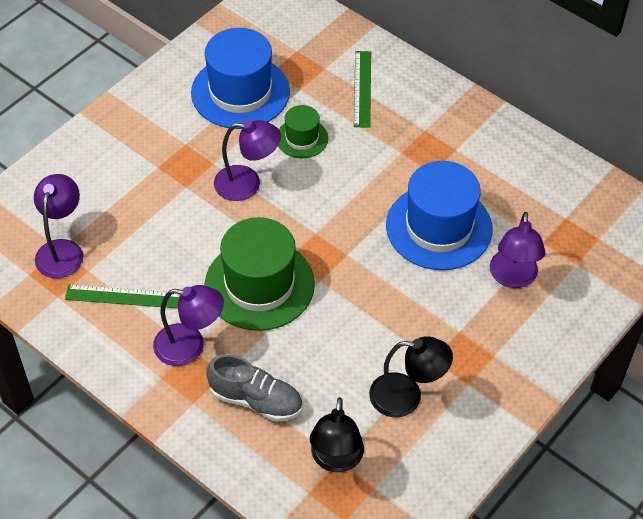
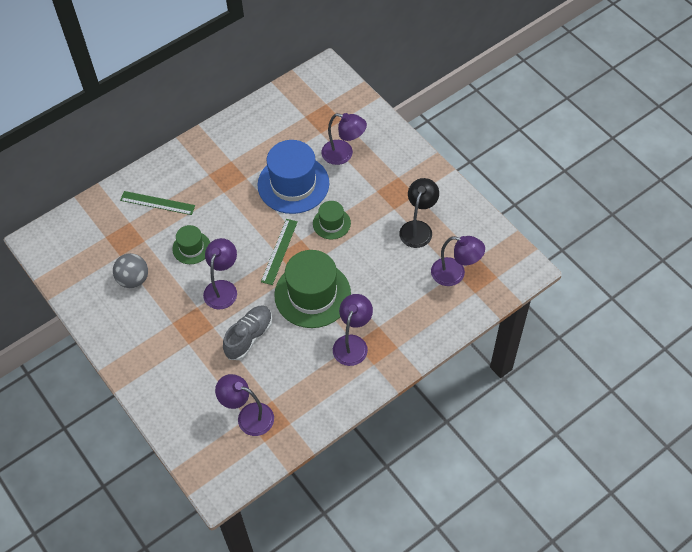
camera: 75 degrees left, 5 degrees up
(123, 296) = (301, 379): green ruler -> green ruler (279, 251)
(240, 92) = (133, 279): blue hat -> grey ball
(256, 400) = (403, 311): grey shoe -> grey shoe (249, 337)
(336, 460) = (455, 274): black lamp -> purple lamp
(384, 285) = (331, 223): none -> green hat

